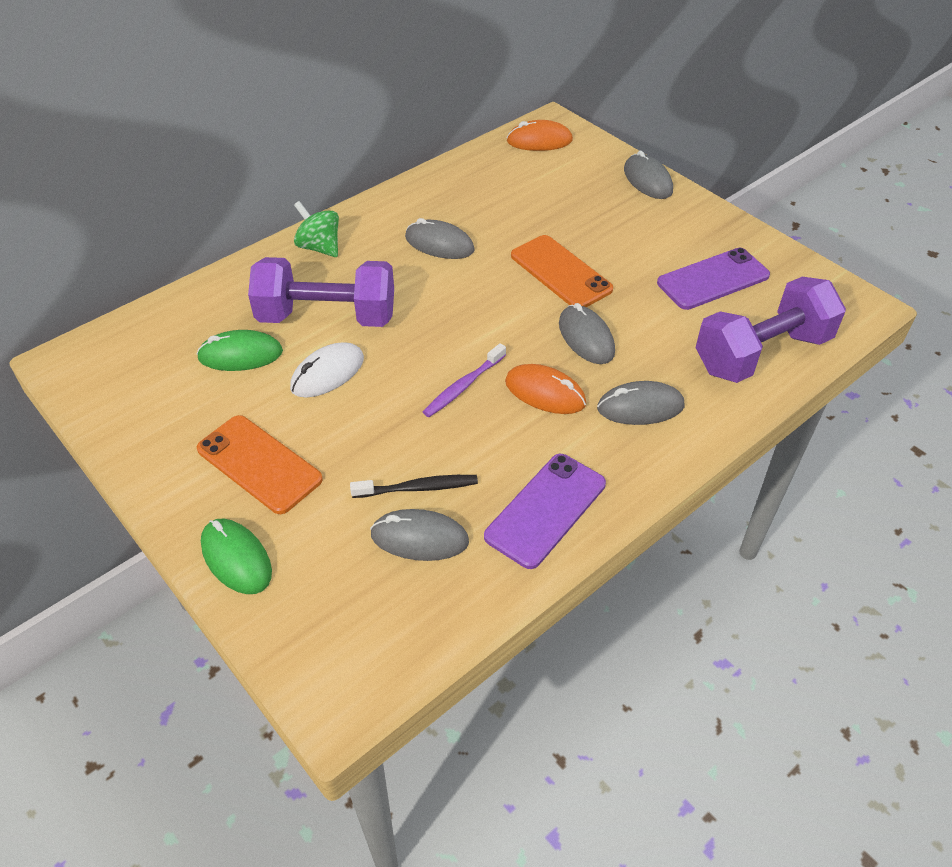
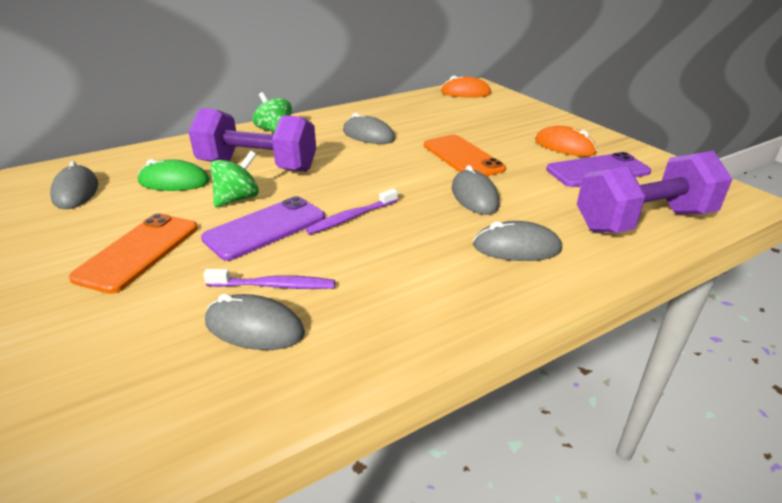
camera: 10 degrees right, 15 degrees down
(236, 558) = (63, 322): green mouse -> none
(259, 464) = (138, 252): orange phone -> orange phone turned 60 degrees clockwise
(327, 373) = (237, 199): white mouse -> green spinning top
(418, 488) = (274, 286): black toothbrush -> purple toothbrush
(545, 393) = (425, 229): orange mouse -> orange mouse (564, 146)
(545, 510) = (397, 319): purple phone -> purple phone (265, 228)
(647, 180) = (546, 115): grey mouse -> grey mouse (76, 192)

